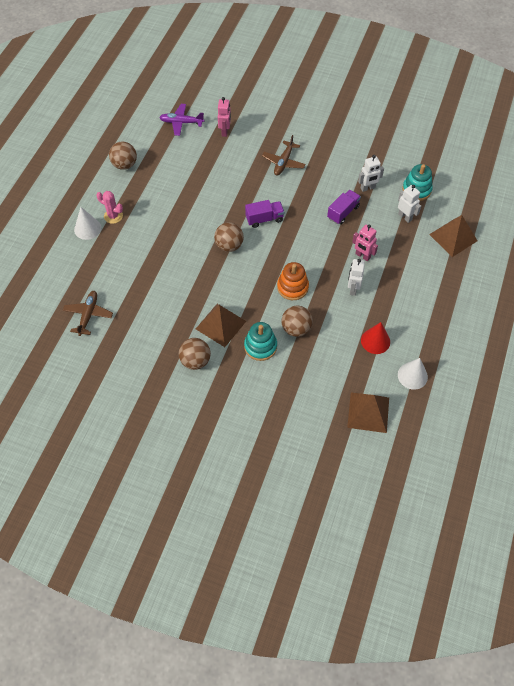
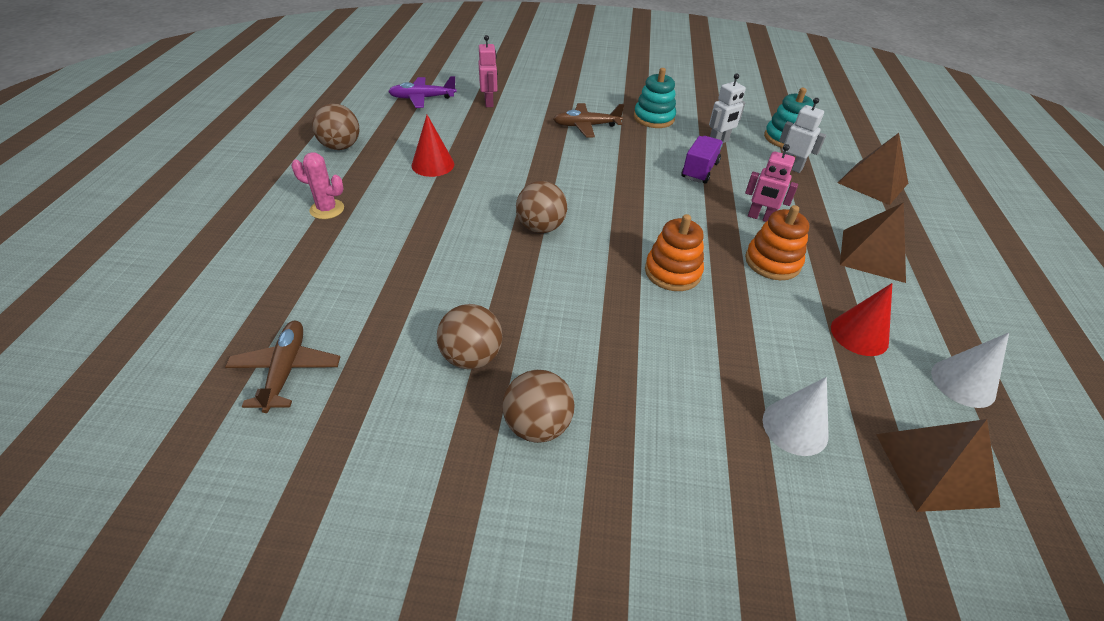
camera: 15 degrees left, 15 degrees down
(87, 228) = (279, 230): white cone -> white cone (795, 427)
(177, 187) = (433, 164): none -> red cone
(221, 325) = (567, 349): brown pyramid -> brown pyramid (873, 255)
(260, 346) = (659, 376): turquoise stacking toy -> turquoise stacking toy (654, 118)
(264, 219) = (585, 189): purple truck -> none
(283, 162) = (586, 126): brown plane -> brown plane turned 75 degrees clockwise
(296, 329) = (711, 335): brown ball -> brown ball (471, 357)
(353, 289) = (772, 262): white robot -> orange stacking toy

